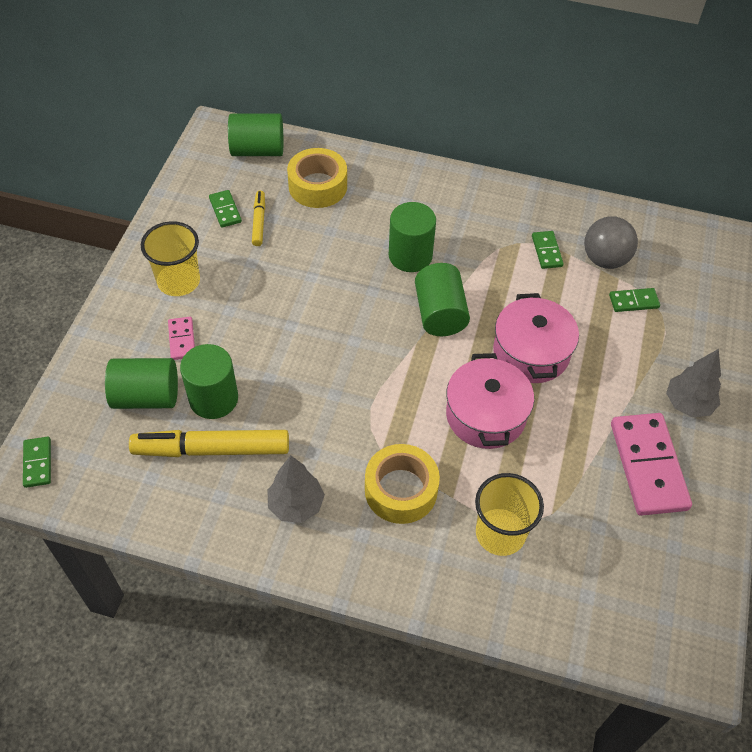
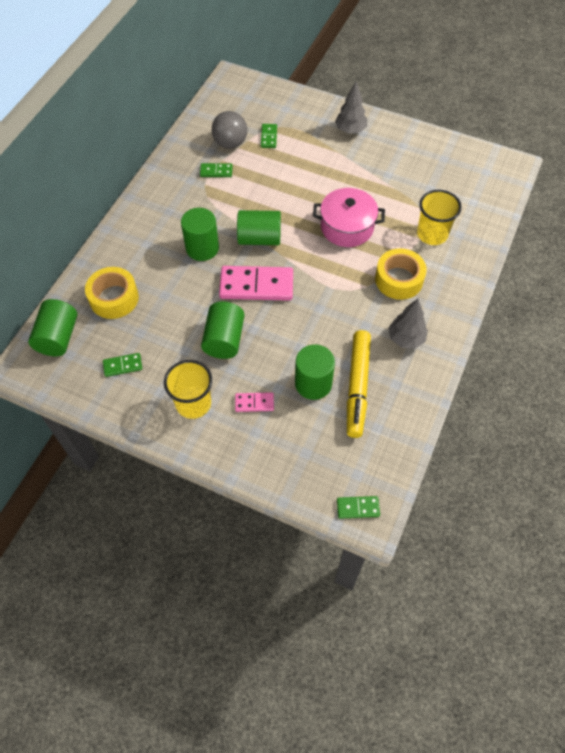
camera: 80 degrees left, 5 degrees up
(146, 396) = (305, 429): green cylinder -> green cylinder (224, 339)
(259, 222) = (142, 342): yellow marker -> none
(531, 352) = (301, 195): pink pot -> none
(648, 466) = (391, 157): pink domino -> pink domino (256, 286)

